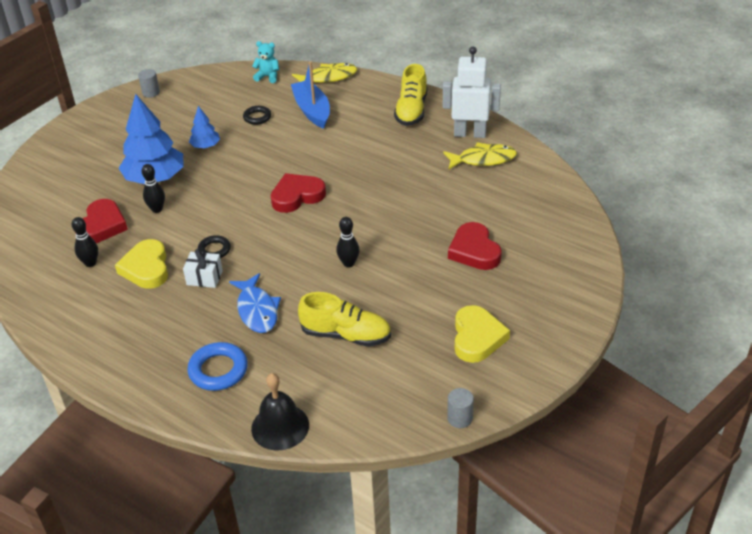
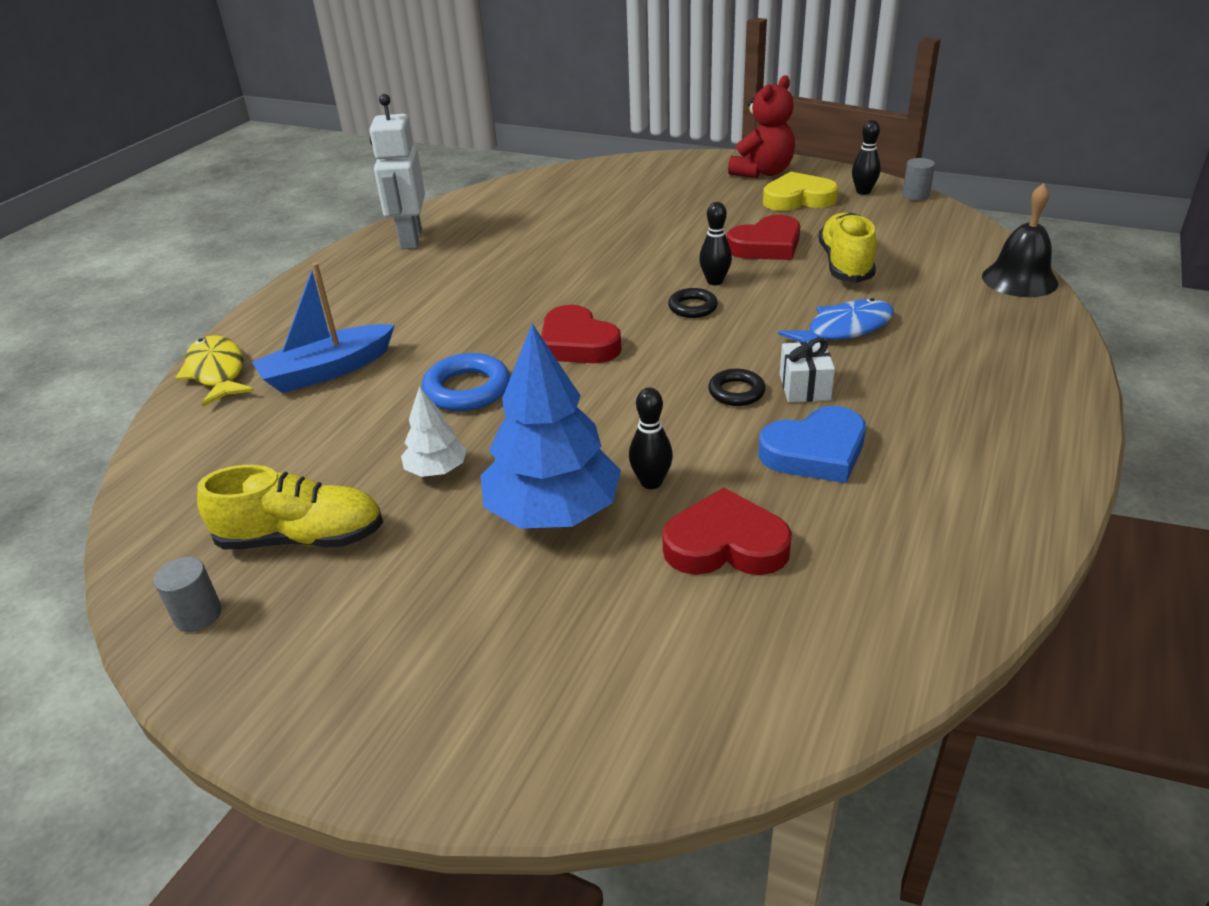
camera: 100 degrees left, 5 degrees down
(90, 263) = (838, 525): black bowling pin -> black bowling pin (863, 192)
(146, 268) = (815, 452): yellow heart -> blue heart
(205, 146) = (436, 470): blue tree -> white tree
(218, 370) = (973, 336): blue ring -> blue ring (467, 389)
(257, 117) = (340, 427): black ring -> black ring (692, 307)
(268, 77) = (187, 443): turquoise teddy bear -> none
(411, 110) = (344, 285): yellow shoe -> yellow shoe (302, 538)
(474, 251) = (656, 213): red heart -> red heart (766, 246)
(483, 159) = (471, 226): yellow fish -> none
(544, 328) = (762, 172): none -> red teddy bear

